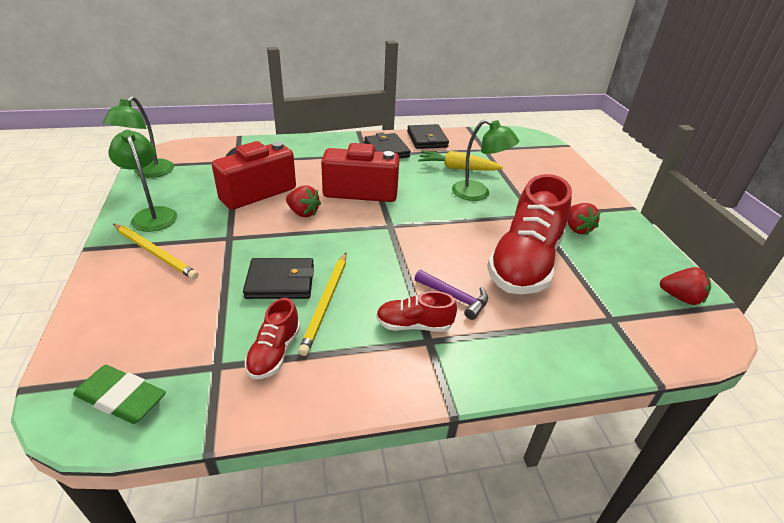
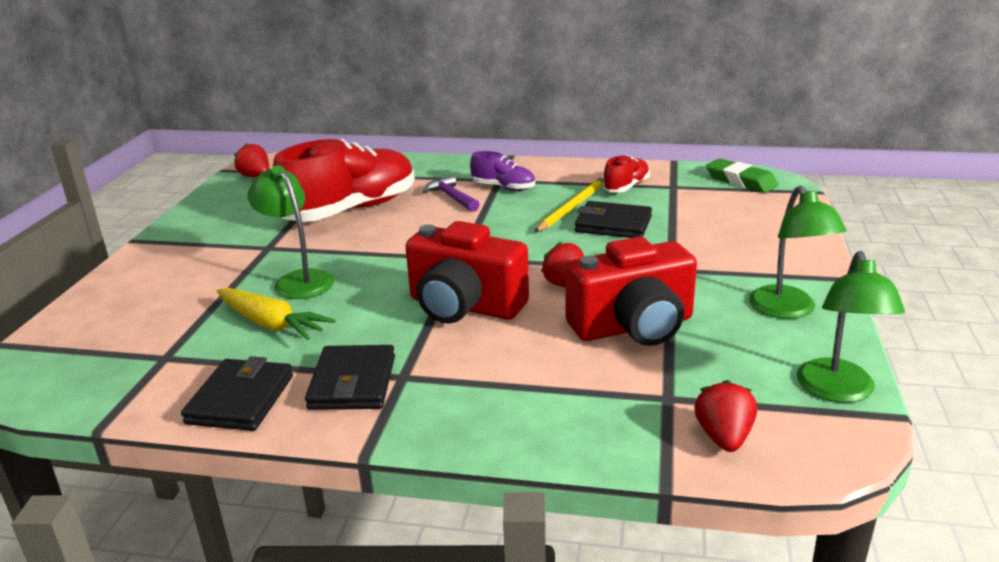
camera: 155 degrees left, 10 degrees down
(149, 173) = (838, 391): green lamp -> green lamp turned 150 degrees clockwise
(155, 253) = (760, 264): yellow pencil -> none
(414, 325) = (503, 187): red shoe -> purple shoe
(577, 229) = (245, 228): red strawberry -> red strawberry (724, 437)

